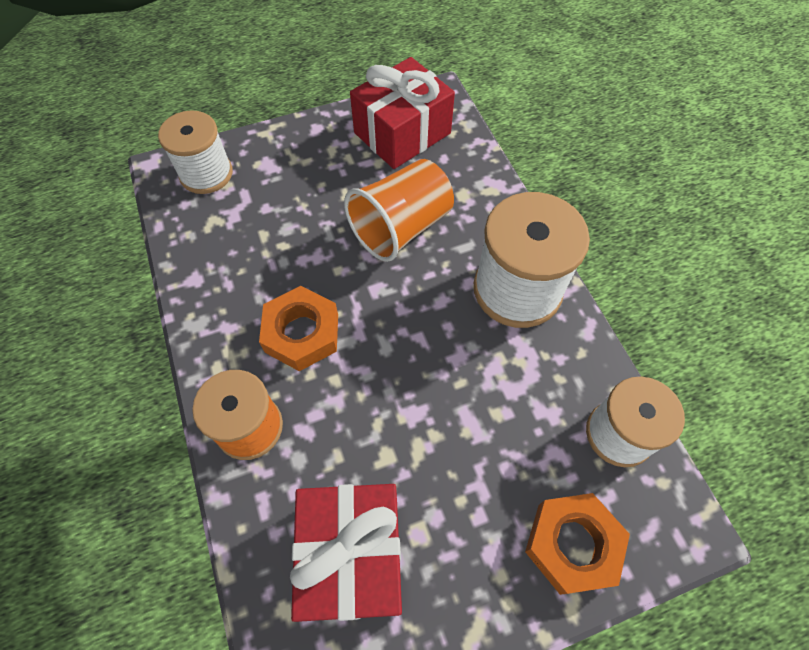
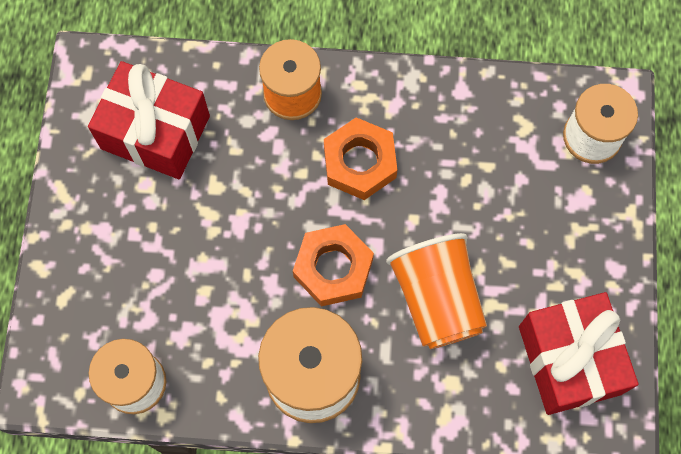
camera: 115 degrees right, 10 degrees up
(572, 544) = (77, 292): orange nut -> orange nut (333, 268)

